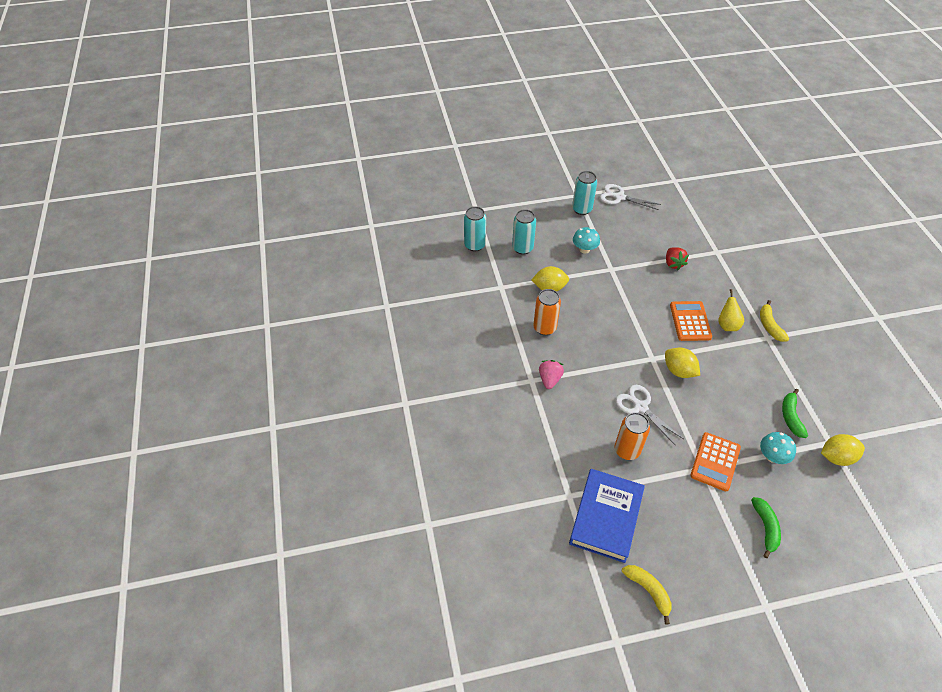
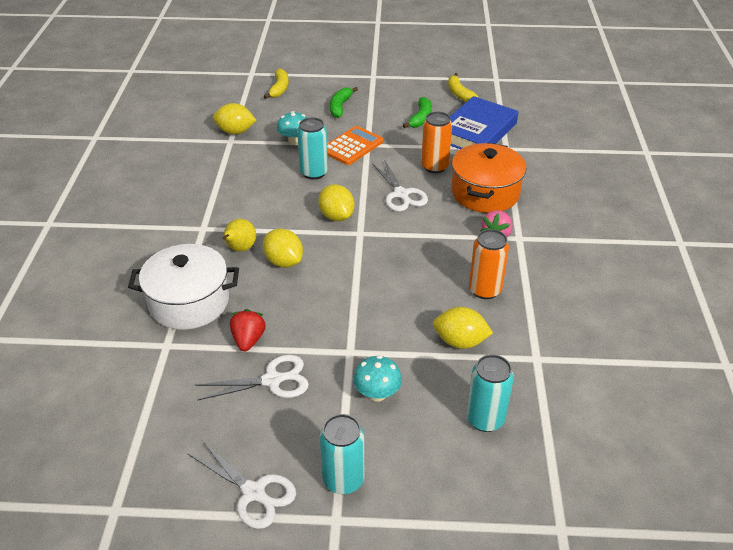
camera: 165 degrees left, 10 degrees down
(474, 245) = (572, 444): turquoise can -> turquoise can (314, 173)
(571, 425) = (485, 193): none -> orange pot
(644, 245) = (273, 380): none -> white scissors
(690, 321) = (284, 261): orange calculator -> yellow lemon
(727, 279) = (189, 302): none -> white pot
(769, 326) = (188, 239): yellow banana -> yellow banana (279, 88)
(791, 417) = (249, 162): green banana -> green banana (421, 118)

